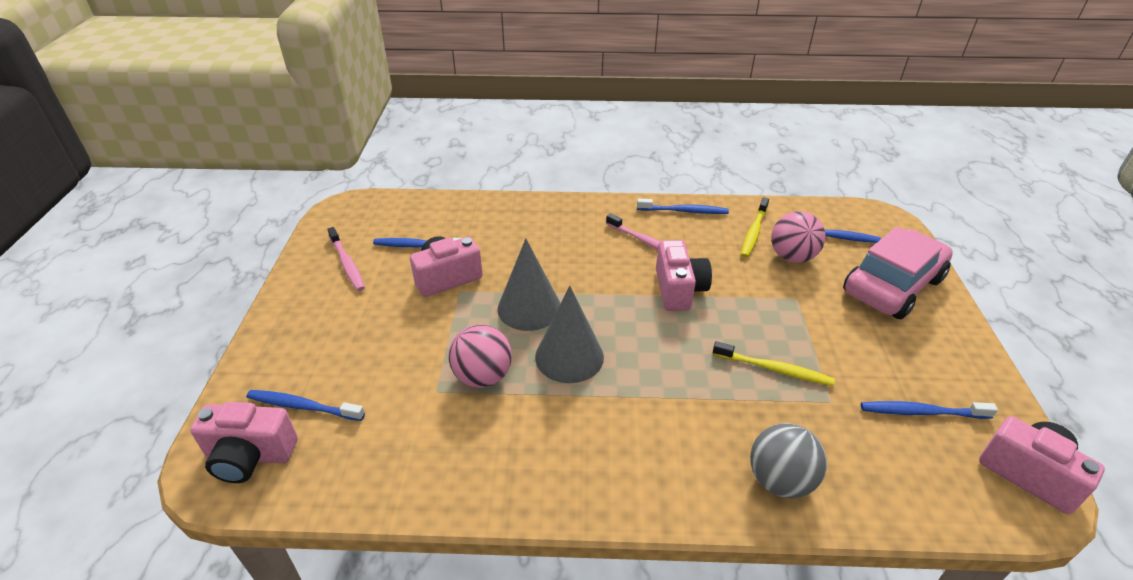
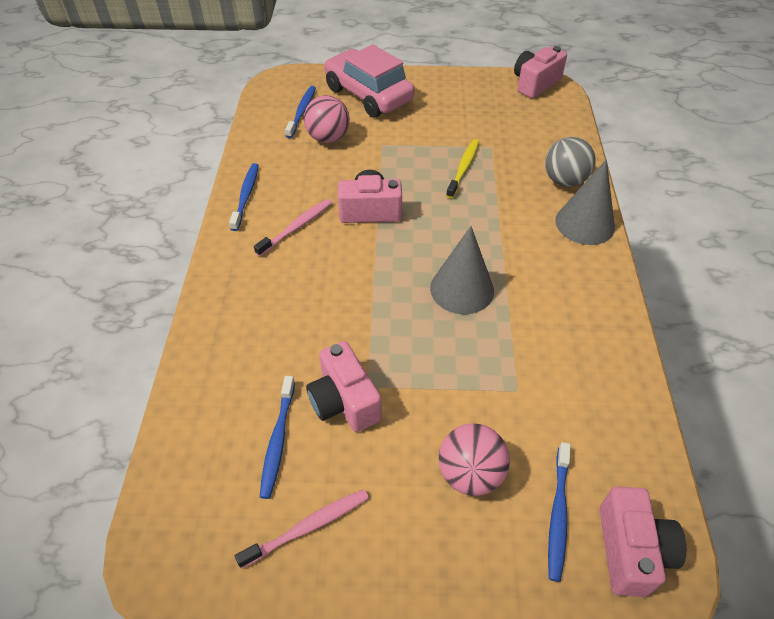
camera: 90 degrees left, 10 degrees up
(483, 376) = (494, 353): pink ball -> pink ball (470, 474)
(529, 308) = (396, 321): grey cone -> grey cone (585, 223)
(754, 232) = (289, 154): yellow toothbrush -> none
(921, 412) = (494, 110): blue toothbrush -> none

